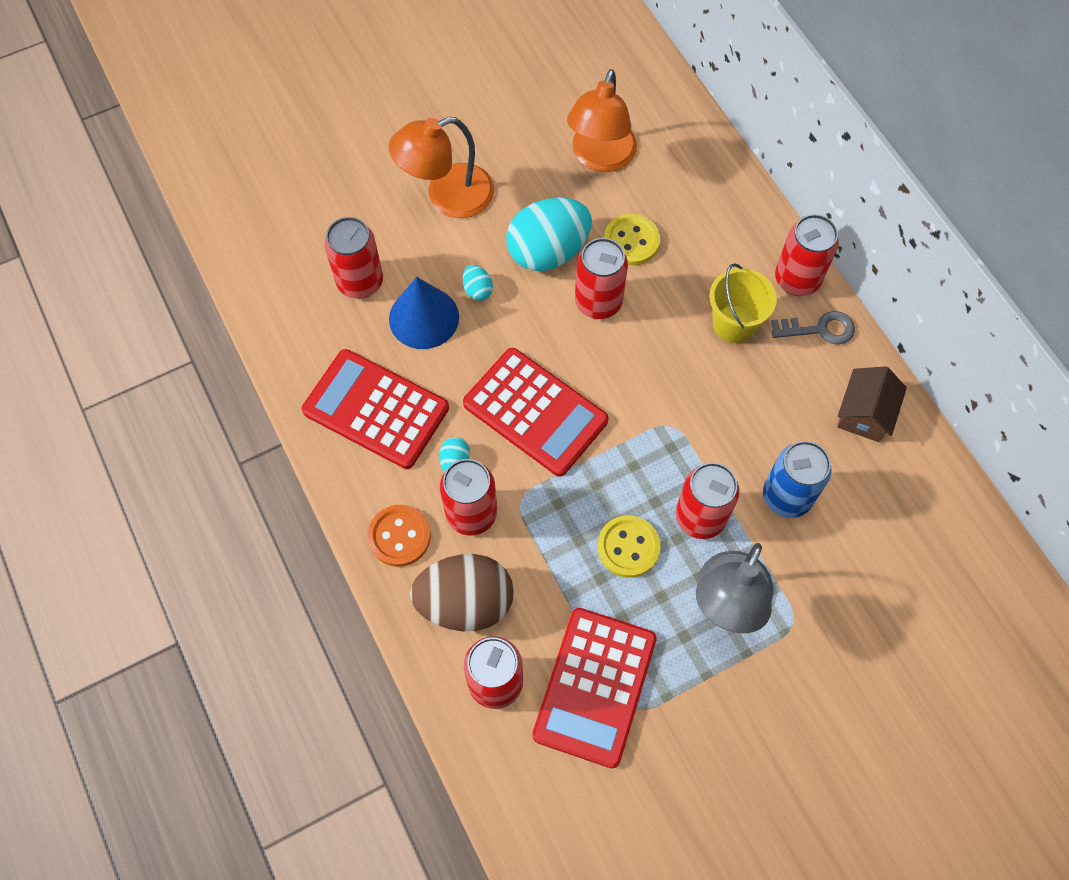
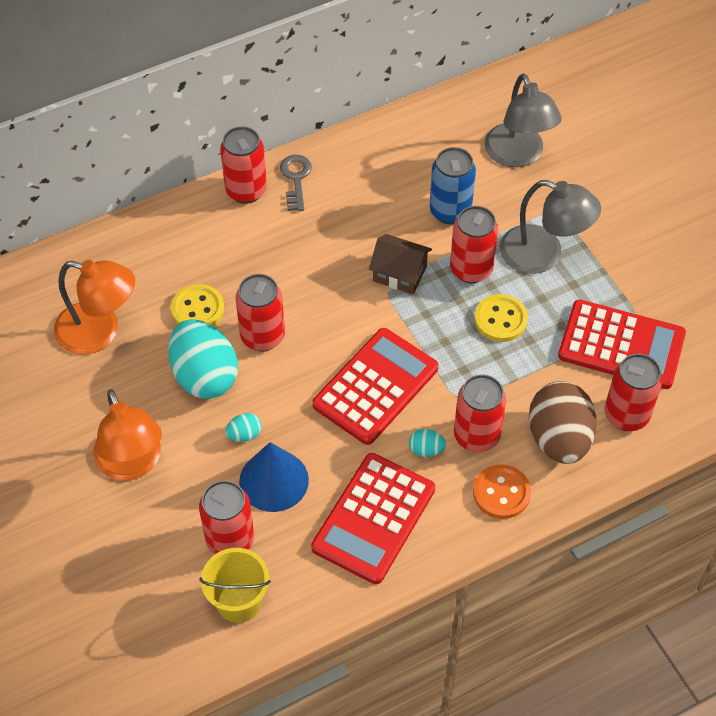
camera: 90 degrees left, 10 degrees down
(734, 324) = (289, 237): yellow bucket -> yellow bucket (239, 602)
(864, 413) = (375, 156): brown house -> brown house (399, 274)
(886, 582) = (518, 155): none -> grey lamp

